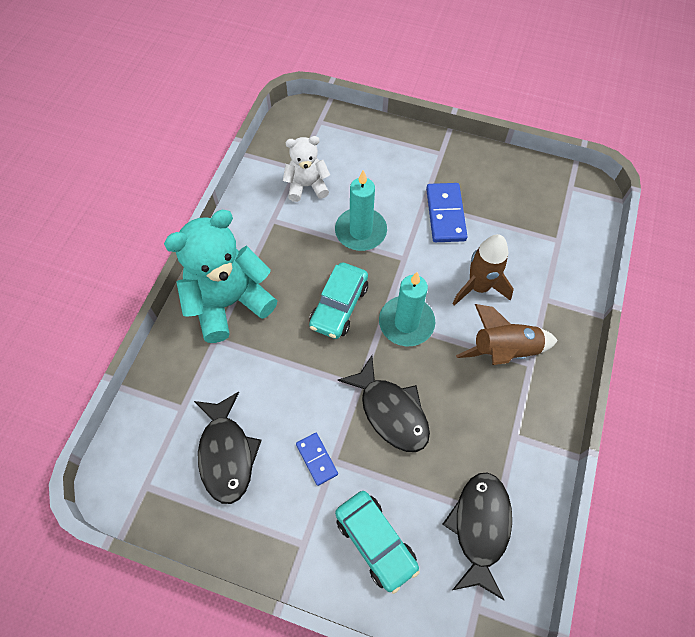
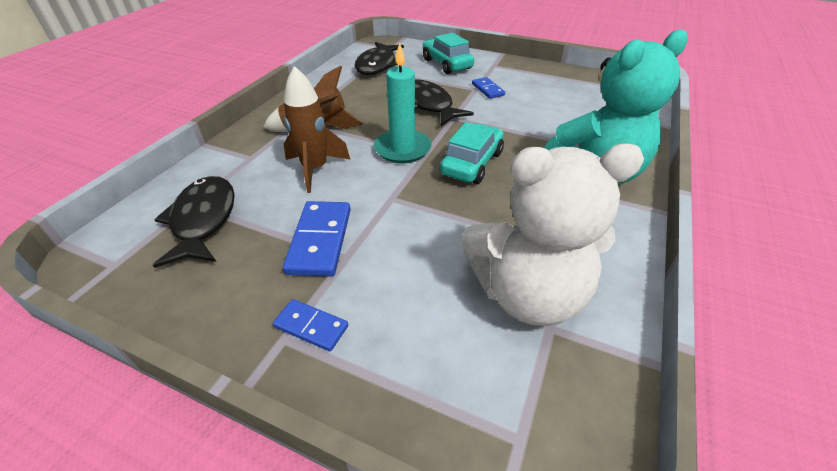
camera: 175 degrees left, 20 degrees down
(226, 453) = (558, 94): black fish -> black fish (203, 220)
(307, 186) = (527, 294): white teddy bear -> white teddy bear, size x1.78
(360, 231) = (443, 228): turquoise candle -> none
(428, 159) = (311, 326): none -> blue domino

